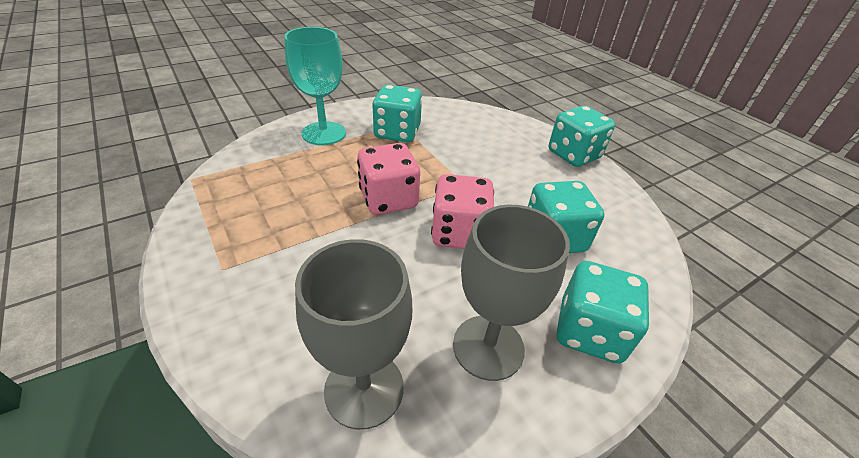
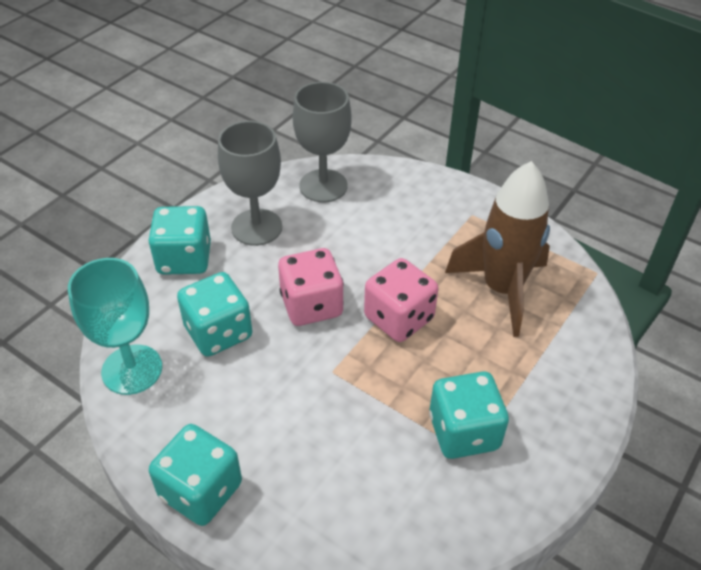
camera: 160 degrees right, 5 degrees up
(283, 191) = (502, 289): none -> brown rocket
(324, 133) = (549, 389): turquoise goblet -> turquoise goblet (132, 369)

